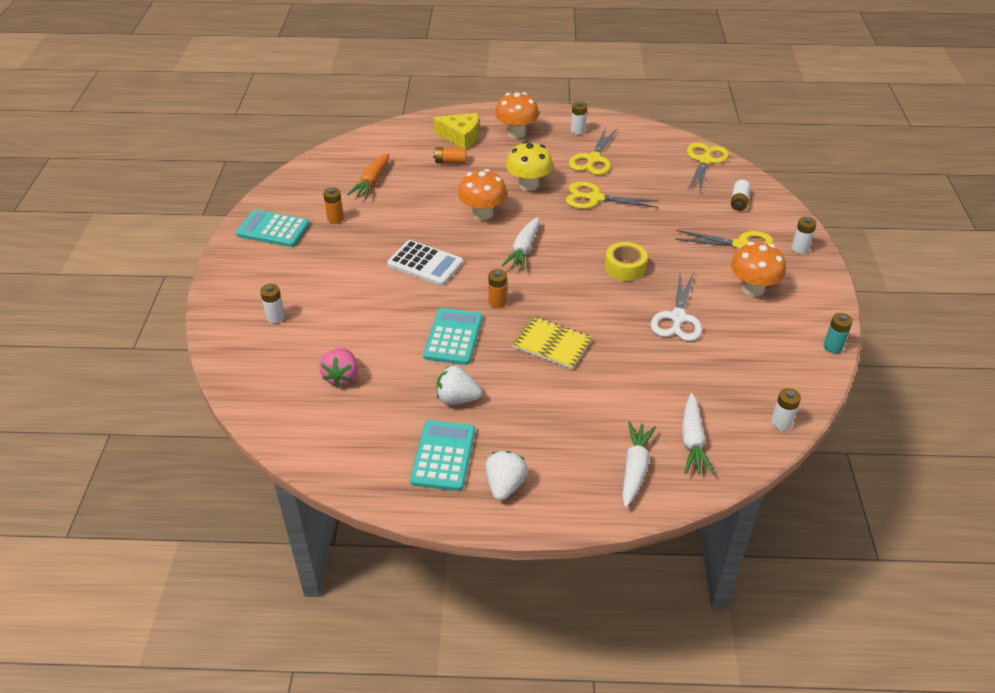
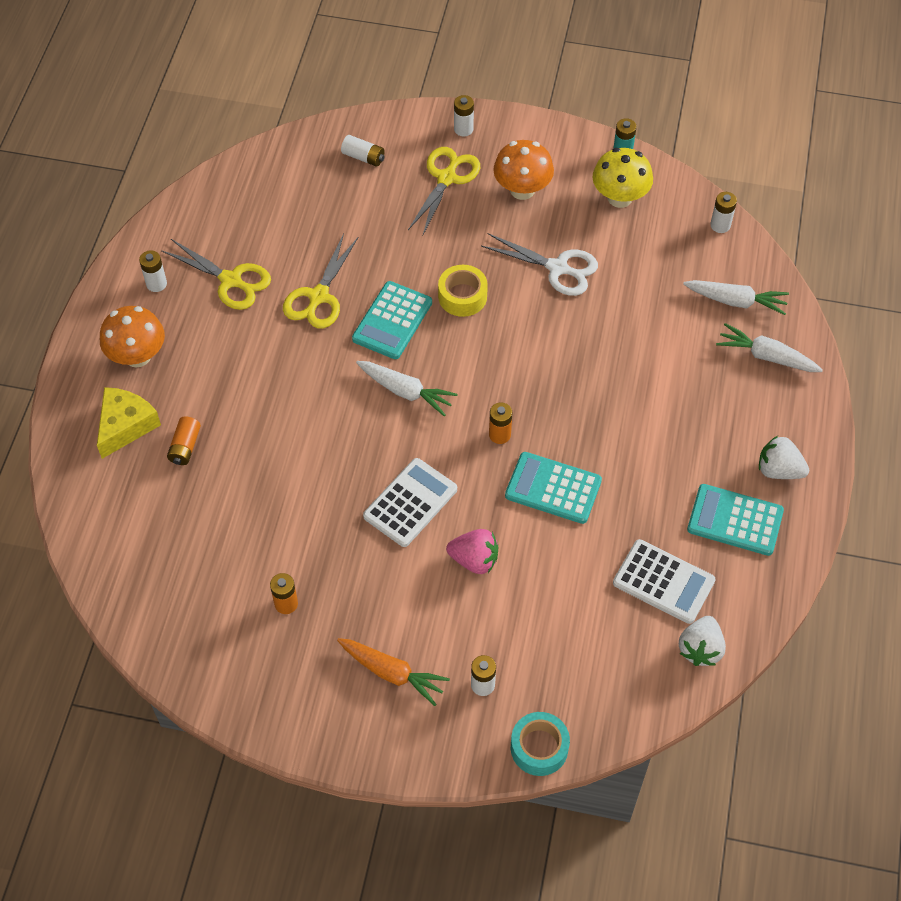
camera: 80 degrees left, 15 degrees up
(223, 352) = (539, 748): none -> turquoise tape
(273, 229) = (291, 686): turquoise calculator -> turquoise calculator (392, 321)
(341, 377) = (603, 612): pink strawberry -> pink strawberry (474, 560)
(372, 182) = (208, 551): orange carrot -> orange carrot (392, 673)
(374, 412) = (663, 582): none -> white calculator
(457, 398) = (653, 497): white strawberry -> white strawberry (700, 649)
(482, 213) = (319, 425): orange mushroom -> none
(528, 185) = (269, 363): yellow mushroom -> yellow mushroom (619, 198)
(552, 344) = (580, 393): yellow notebook -> none
(705, 161) = (270, 166): yellow scissors -> none

